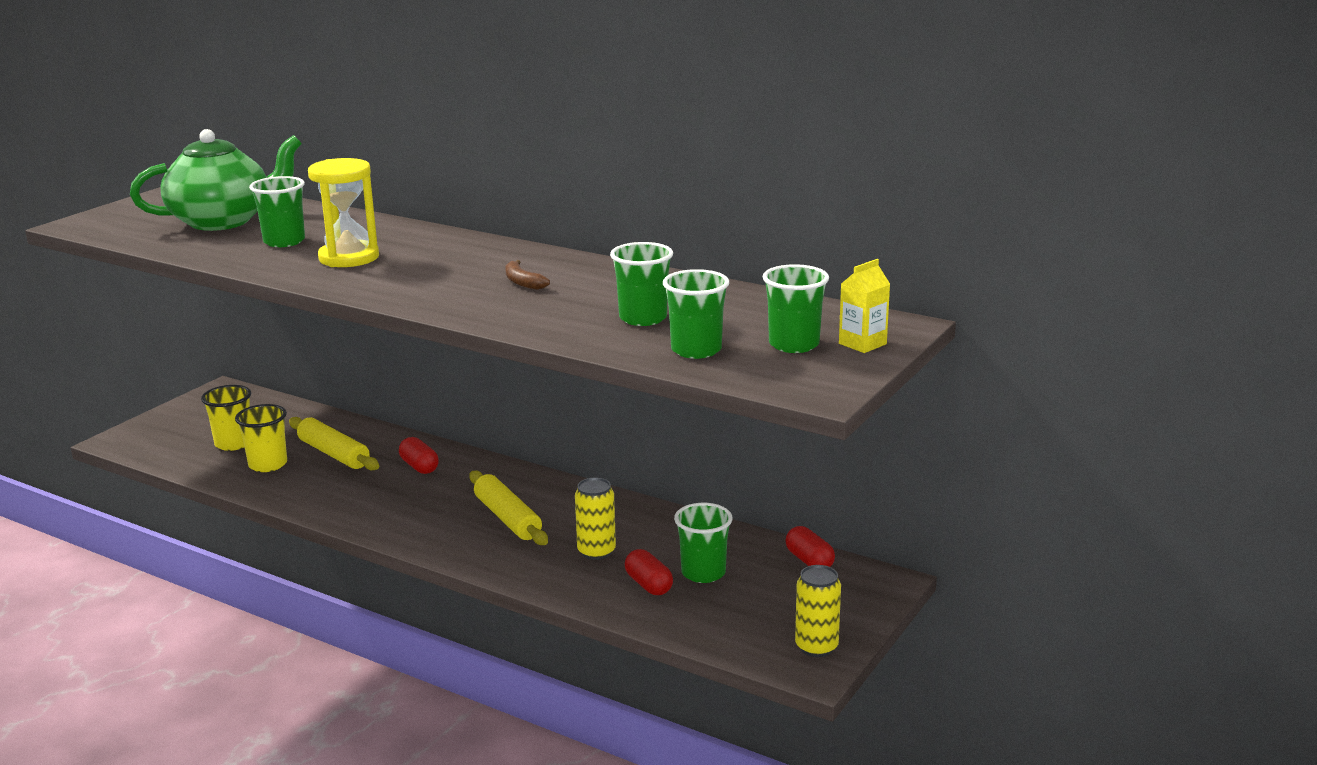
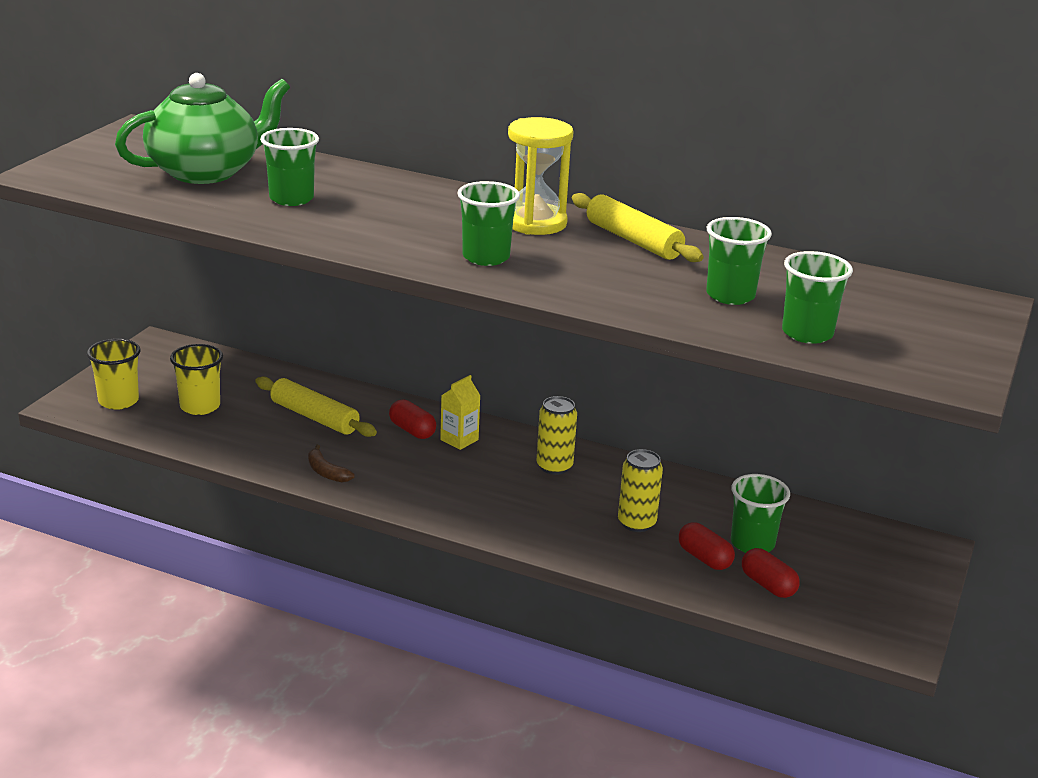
camera: 10 degrees left, 5 degrees up
(268, 464) = (249, 431): yellow cup -> yellow cup (118, 401)
(349, 258) = (375, 220): yellow hourglass -> yellow hourglass (535, 223)
(507, 518) = (530, 487): yellow rolling pin -> yellow rolling pin (633, 240)
(523, 282) = (580, 252): brown banana -> brown banana (326, 472)
(794, 344) = (898, 326): green cup -> green cup (486, 257)
(809, 561) = (849, 527): red capsule -> red capsule (768, 585)
(816, 647) = (895, 620): yellow can -> yellow can (554, 466)
(862, 344) = (964, 325): yellow carton -> yellow carton (459, 440)

